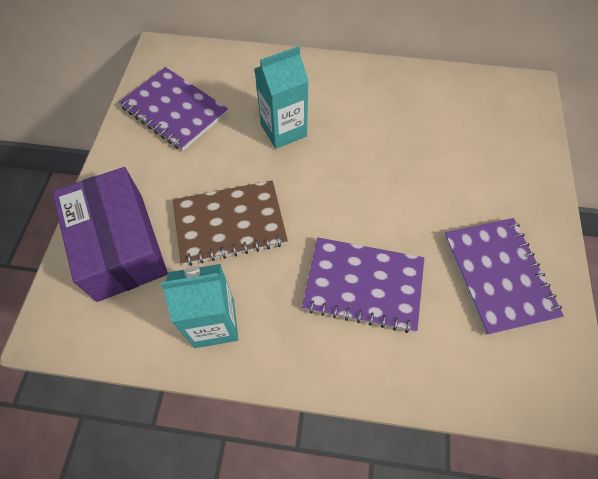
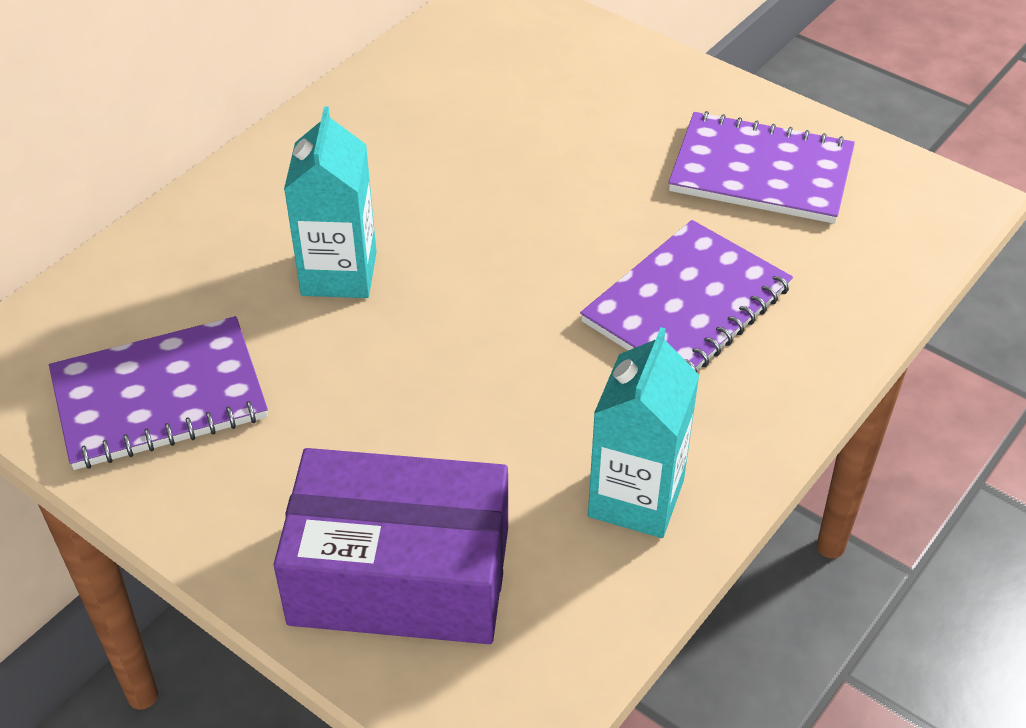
camera: 60 degrees left, 15 degrees down
(230, 224) = (470, 412): brown notebook -> none

